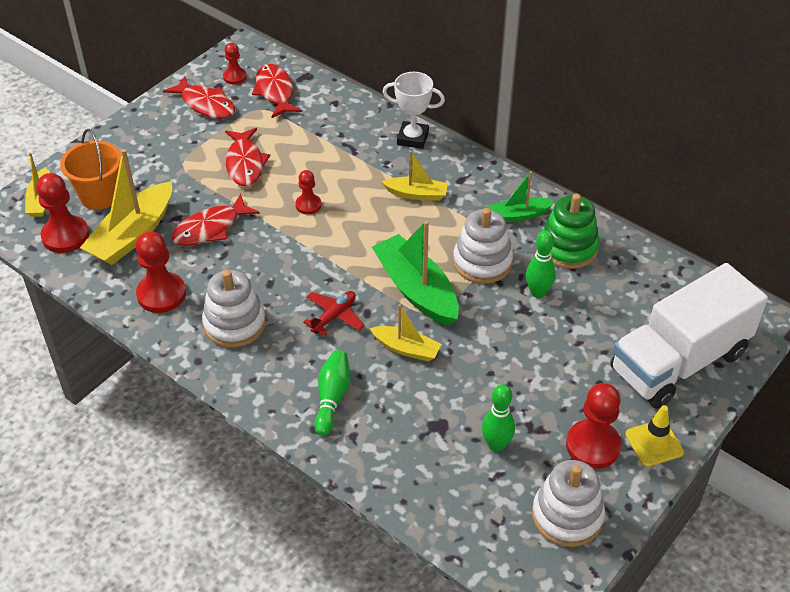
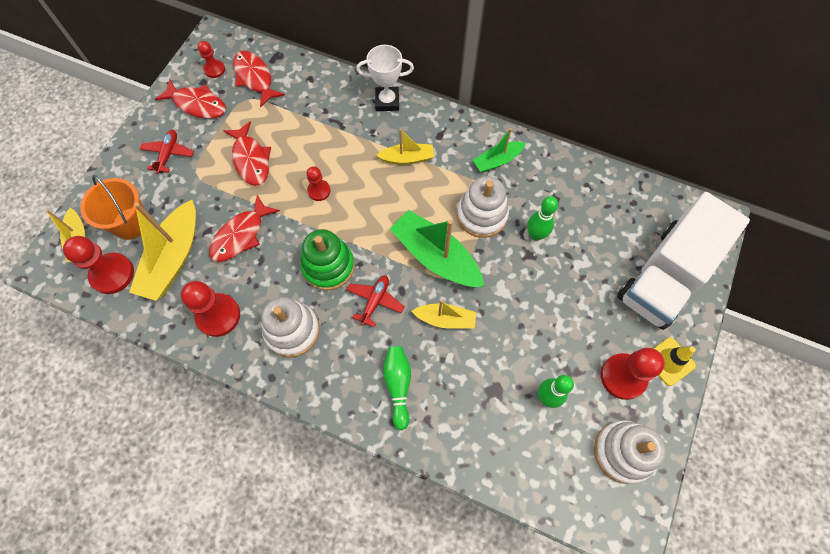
camera: 15 degrees left, 20 degrees up
(160, 143) = (168, 154): none -> red plane
(568, 248) = (546, 184): green stacking toy -> green stacking toy (328, 266)

